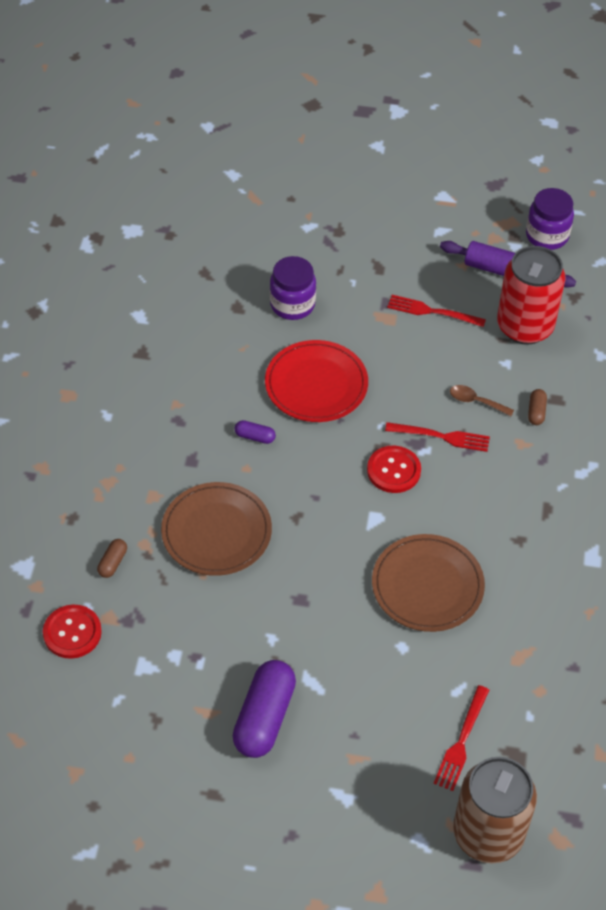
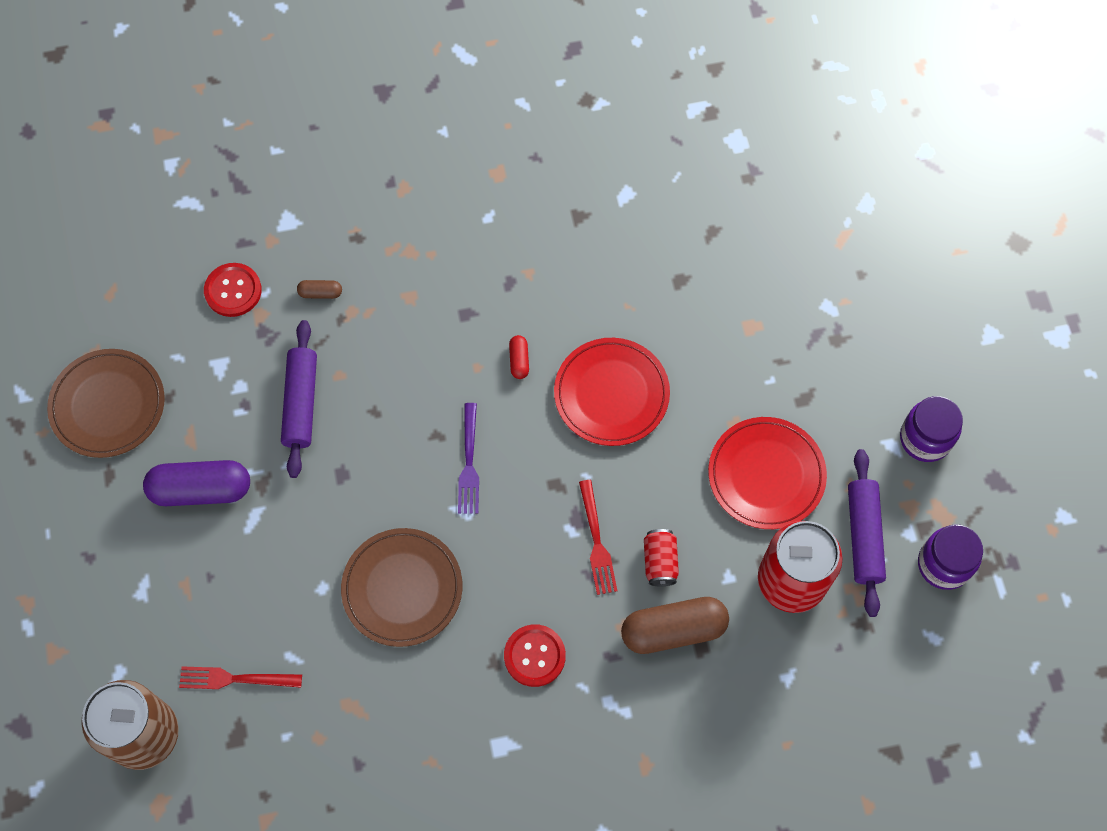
camera: 70 degrees right, 15 degrees up
(215, 610) = (301, 403): none -> purple rolling pin
(216, 532) = (390, 369): brown plate -> brown plate (108, 405)
(255, 437) = (519, 360): purple capsule -> red capsule
(292, 305) = (709, 332): purple jar -> purple jar (925, 438)
(333, 502) = (469, 464): none -> purple fork
(393, 470) = (532, 508): red button -> red button (534, 656)
(431, 311) = (766, 475): red fork -> red plate
(476, 401) = (660, 562): brown spoon -> red can
(536, 412) = (673, 630): brown capsule -> brown capsule, size x2.22

